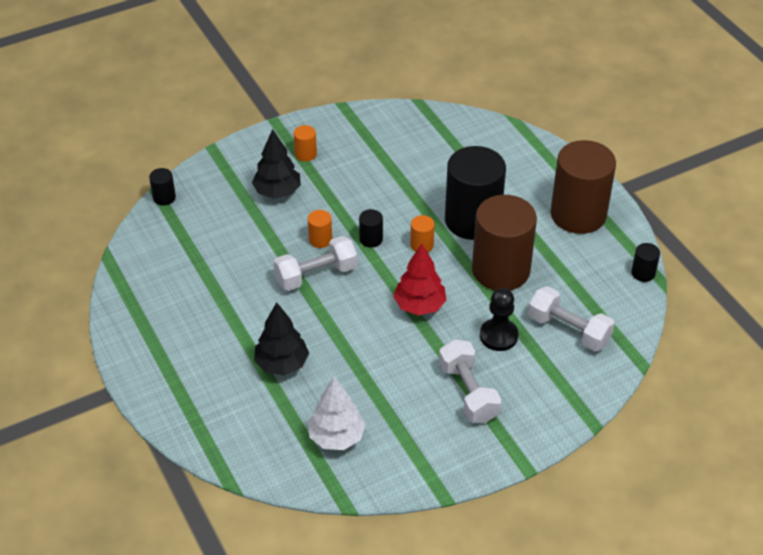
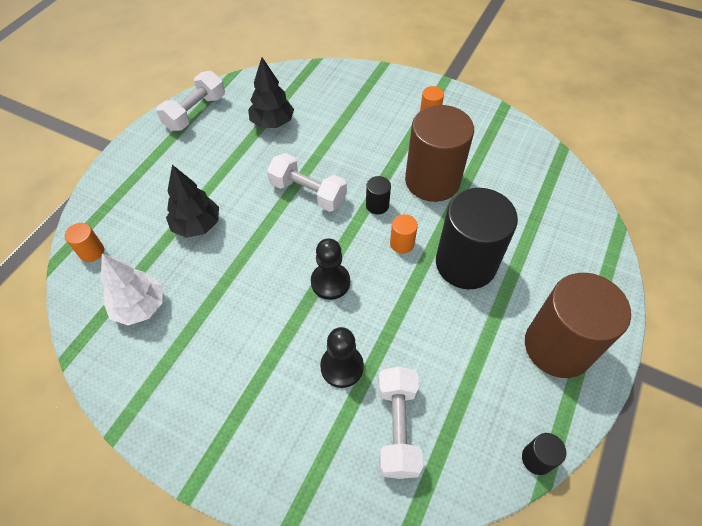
camera: 55 degrees right, 10 degrees up
(164, 197) = (312, 69): black cylinder -> none
(277, 192) = (374, 122): black tree -> black tree (272, 123)
(320, 239) = (348, 174): orange cylinder -> orange cylinder (91, 252)
(419, 305) = (330, 282): red tree -> black pawn
(468, 392) = (254, 381): white dumbbell -> white dumbbell (195, 112)
(501, 270) = (425, 321): brown cylinder -> brown cylinder (432, 181)

